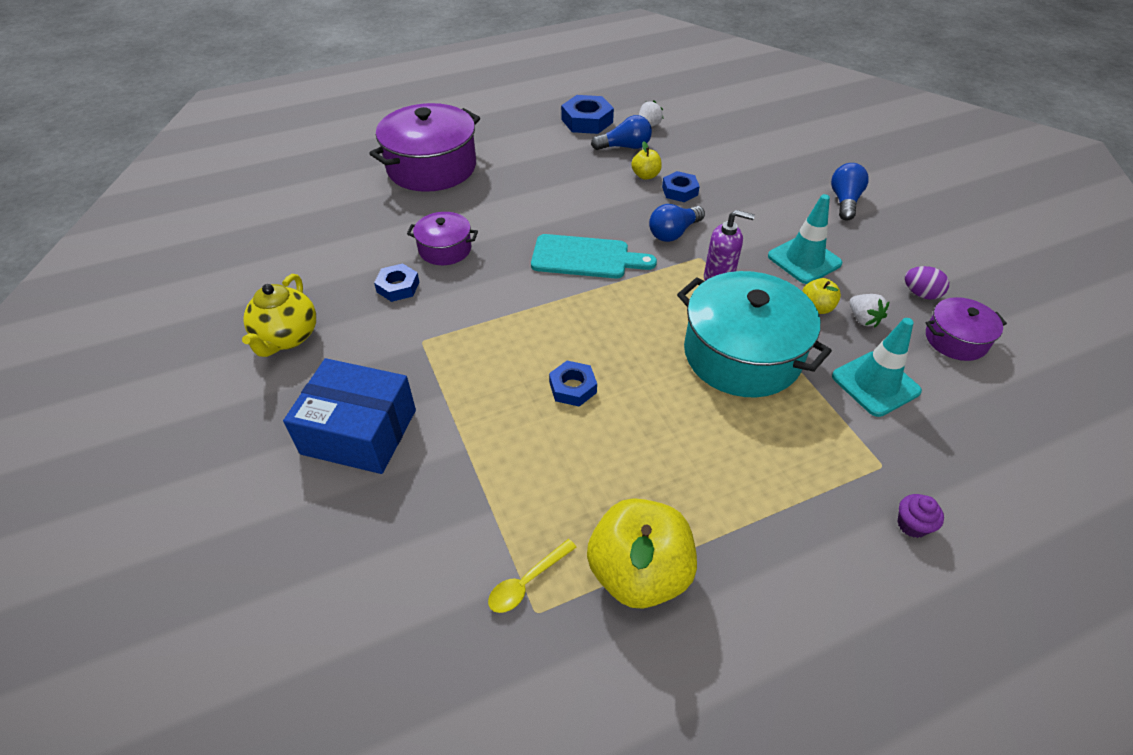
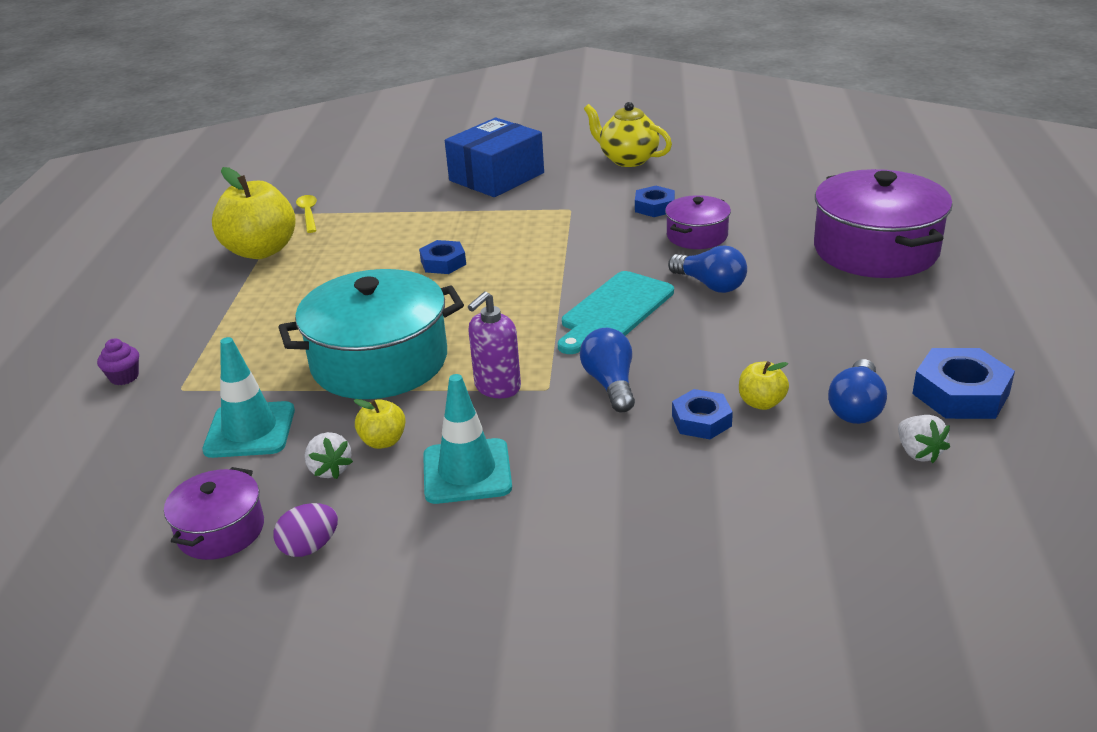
camera: 120 degrees right, 15 degrees down
(844, 201) = (554, 586): blue light bulb -> blue light bulb (710, 285)
(863, 319) = (330, 469): white strawberry -> white strawberry turned 120 degrees counterclockwise

